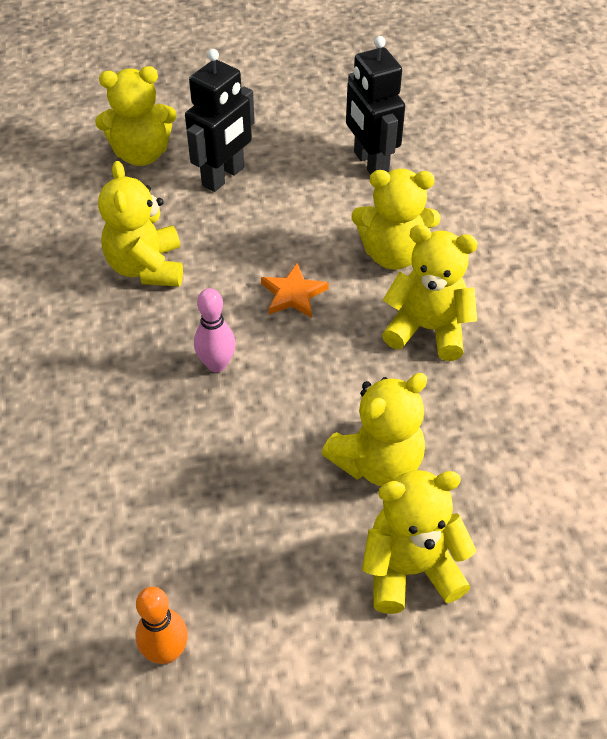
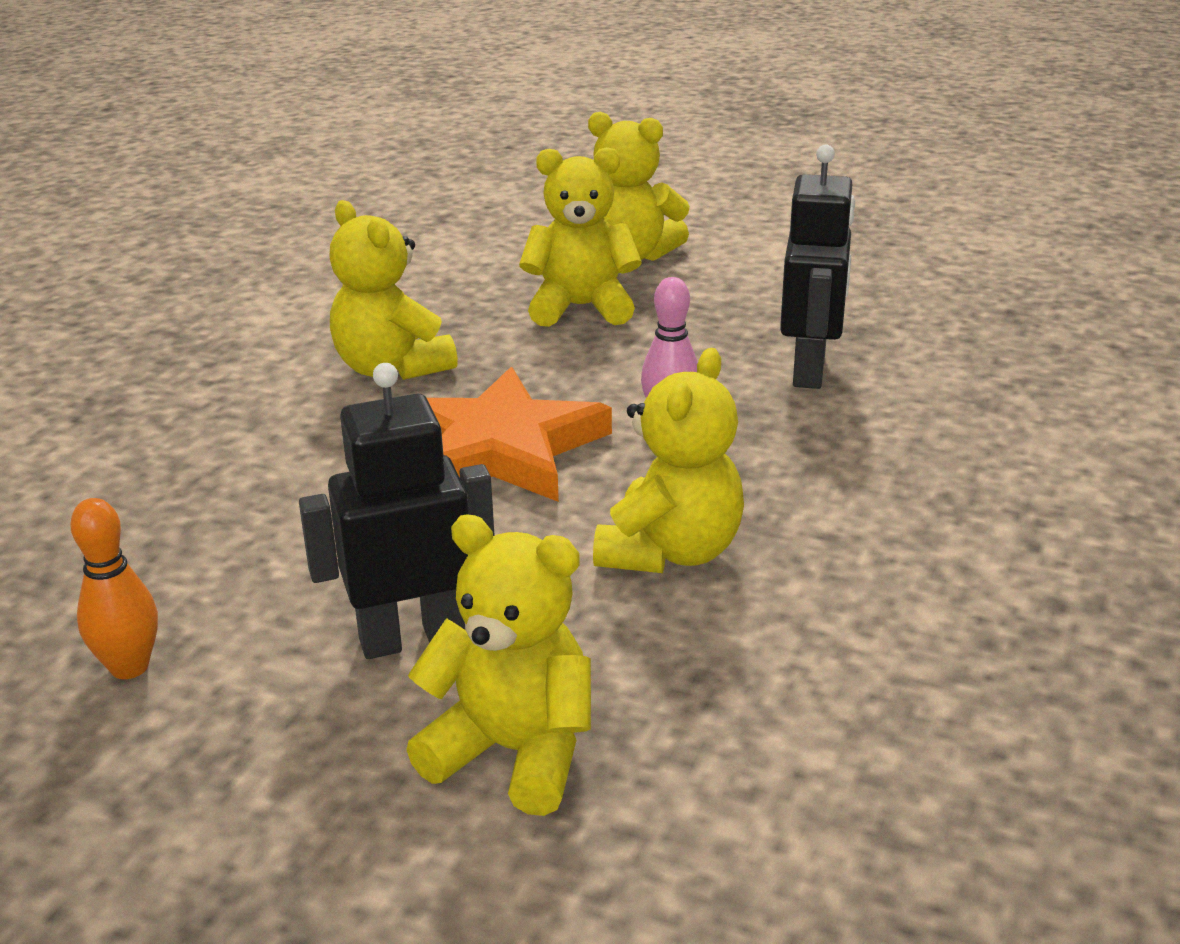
camera: 145 degrees left, 20 degrees down
(166, 652) = (883, 279): orange bowling pin -> orange bowling pin (129, 667)
(293, 294) = (499, 449): orange star -> orange star, size x2.04
(370, 164) = (165, 558): black robot -> black robot (810, 370)
(393, 254) = (319, 441): yellow teddy bear -> none

